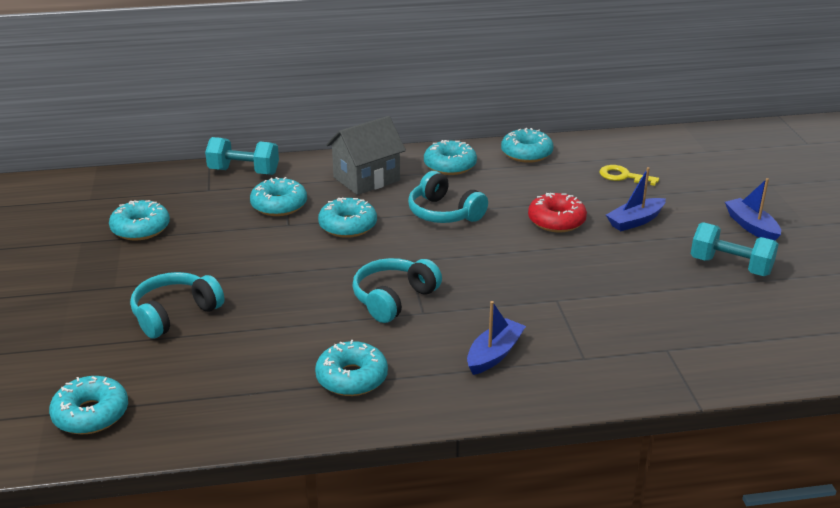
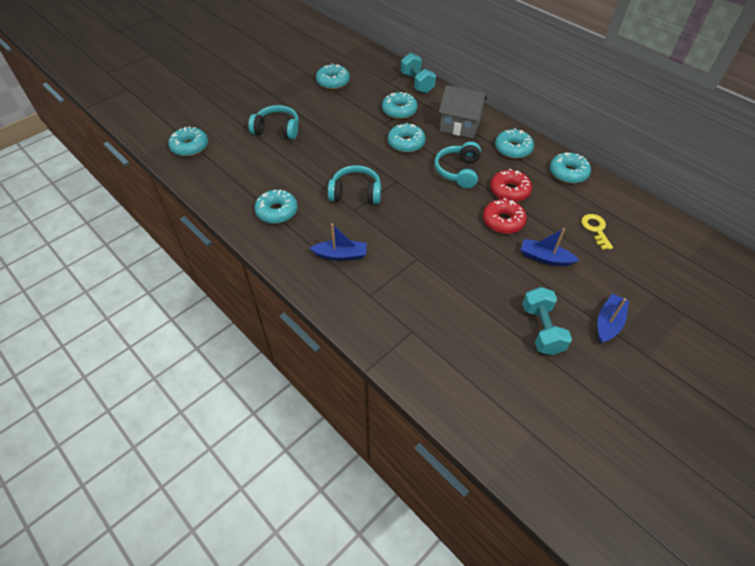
camera: 55 degrees right, 20 degrees up
(514, 197) = (509, 191): none -> red donut

